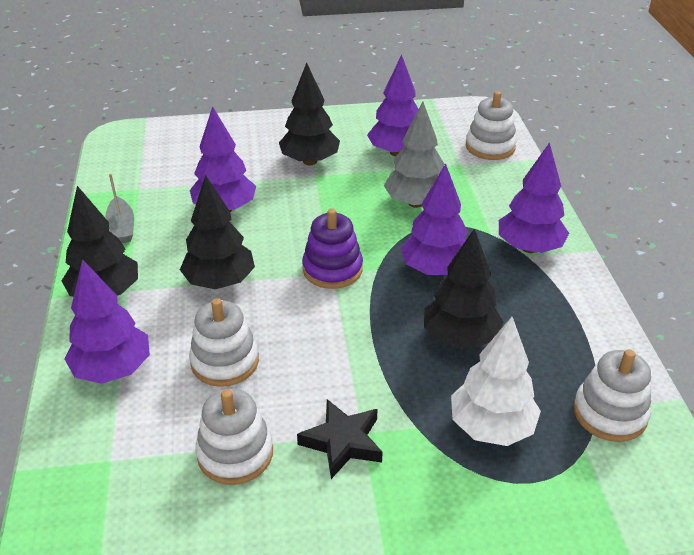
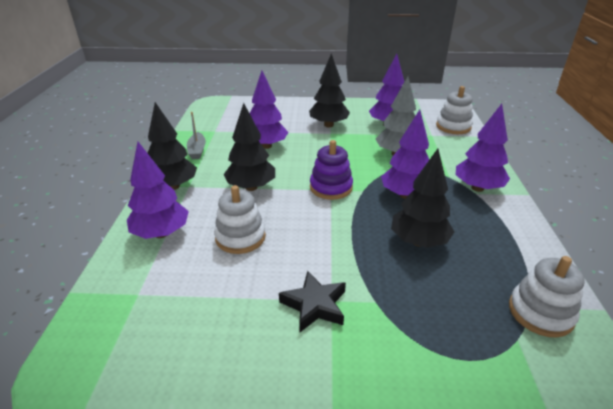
camera: 10 degrees right, 5 degrees down
(235, 453) = (230, 302): white stacking toy -> none
(491, 427) = (437, 310): white tree -> none

